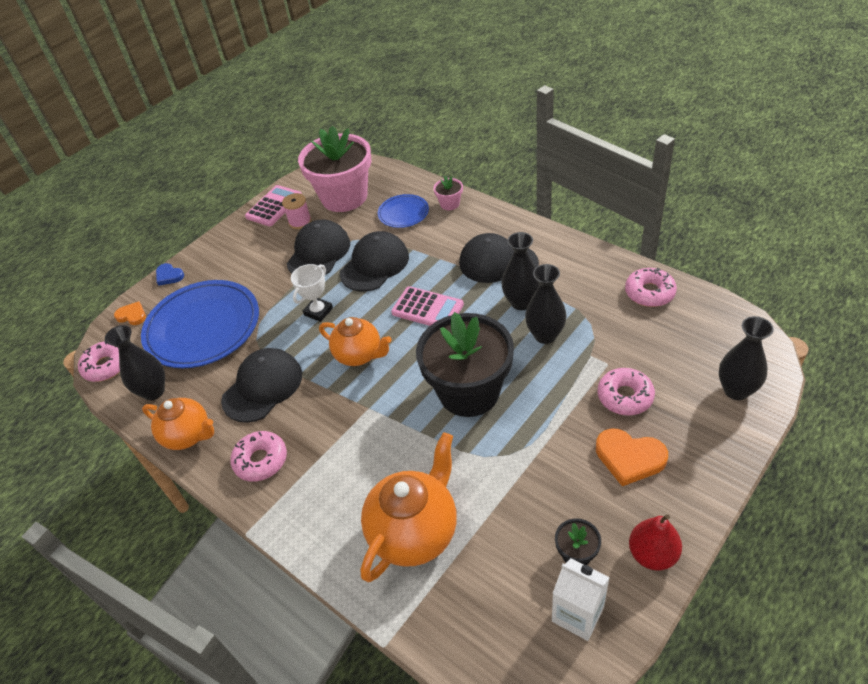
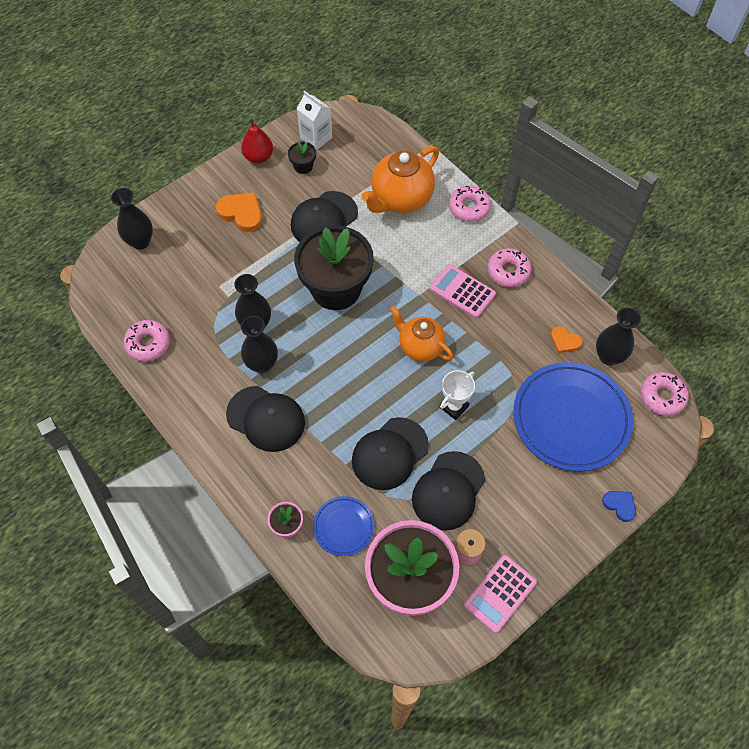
camera: 175 degrees left, 15 degrees up
(132, 315) = (650, 456): orange heart -> orange heart (564, 341)
(188, 436) = (570, 306): orange teapot -> none
(262, 387) = (508, 336): black cap -> black cap (324, 219)
(427, 309) = (349, 381): pink calculator -> pink calculator (462, 291)
(625, 396) = (221, 256): pink donut -> pink donut (469, 208)

